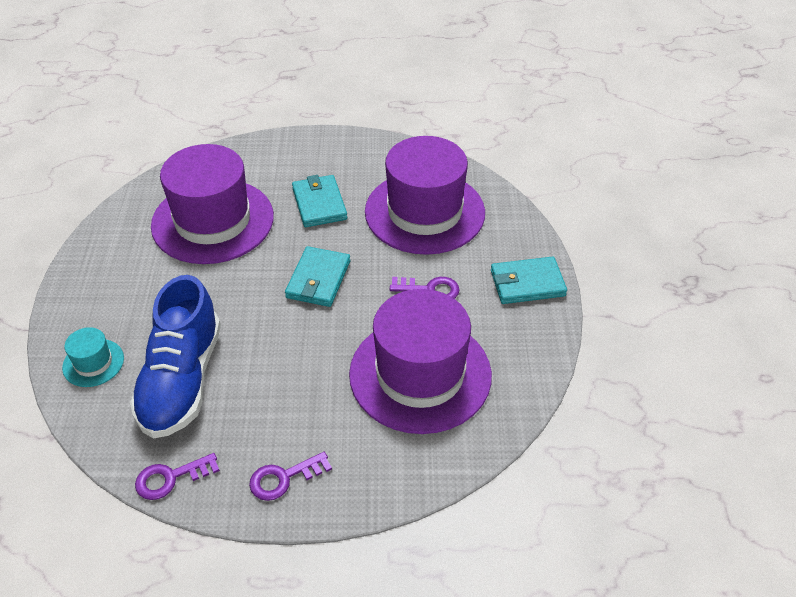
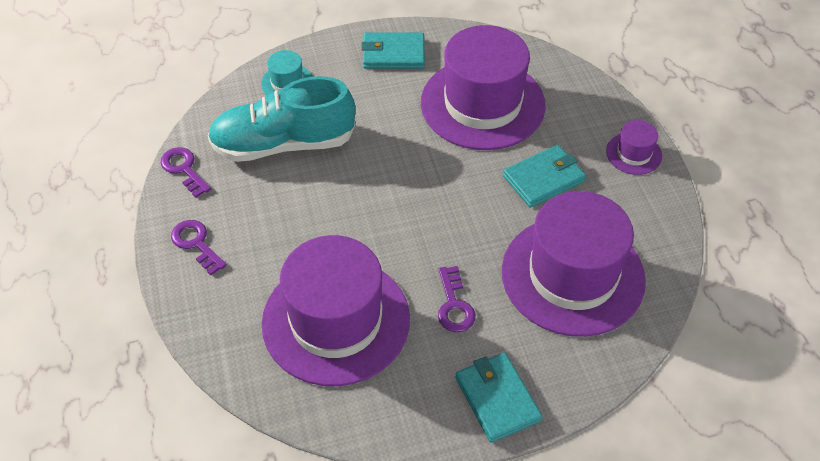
camera: 75 degrees right, 5 degrees up
(181, 380) = (283, 144): blue shoe -> turquoise shoe
(318, 147) = (633, 153): none -> purple hat
(318, 279) = (434, 207): turquoise wallet -> turquoise wallet (393, 54)

